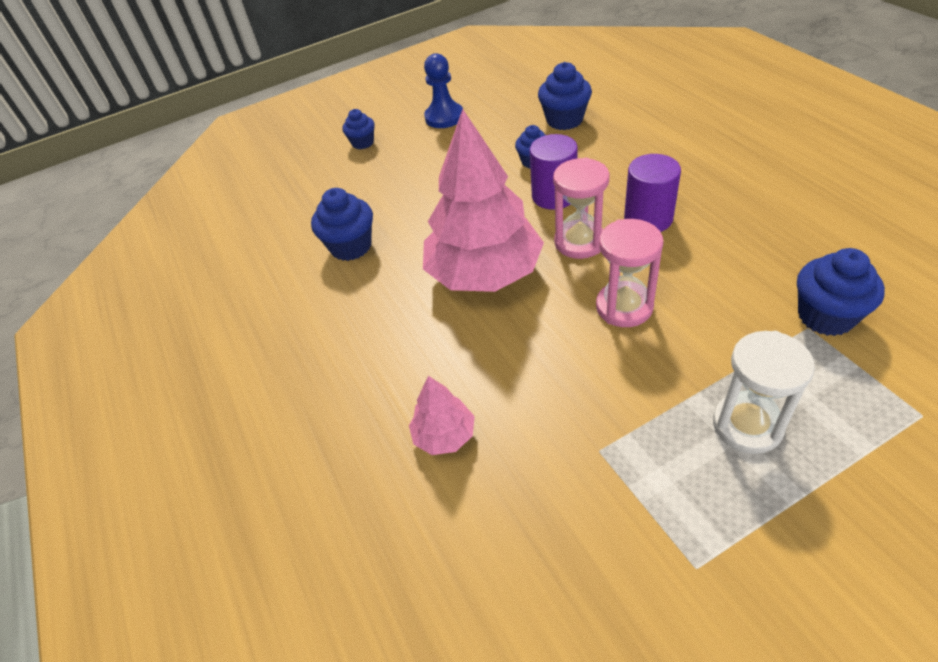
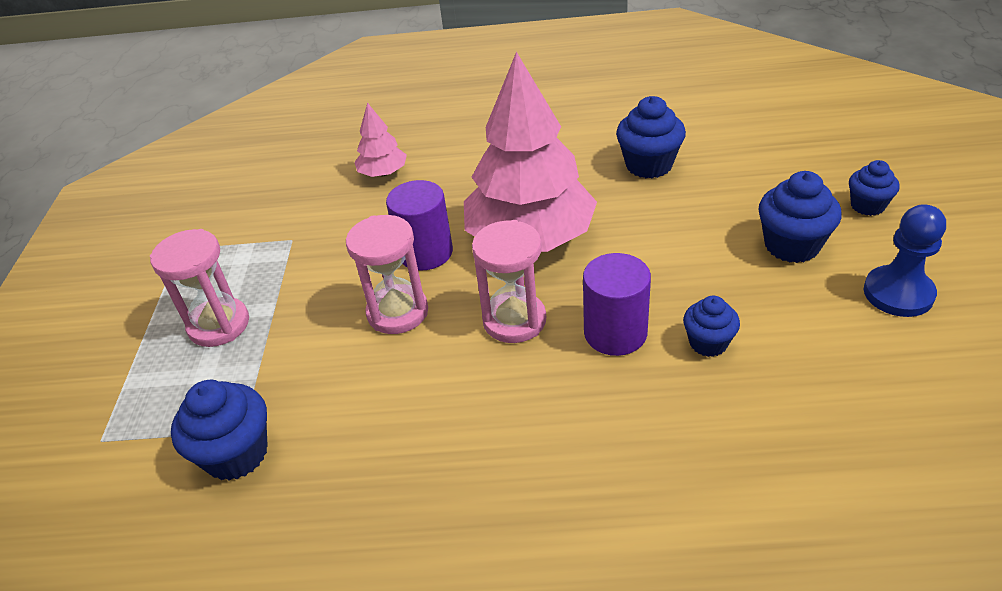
camera: 115 degrees right, 5 degrees down
(564, 120) = (805, 421): blue cupcake -> blue cupcake (792, 245)
(648, 218) = (501, 396): purple cylinder -> purple cylinder (425, 253)
(747, 425) = (219, 325): white hourglass -> pink hourglass

